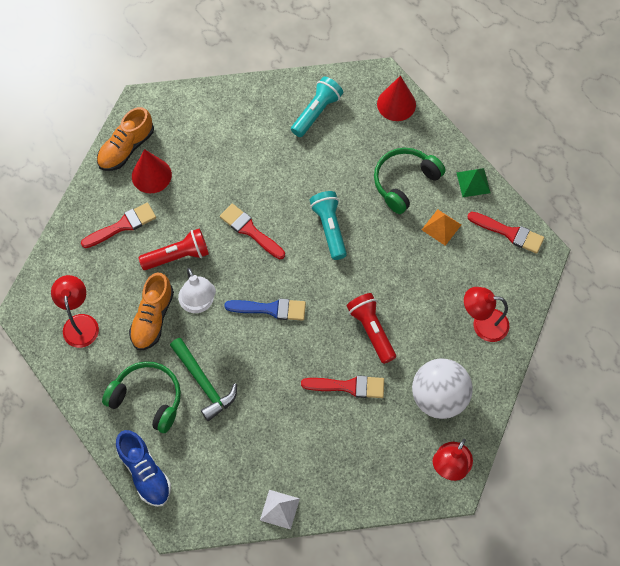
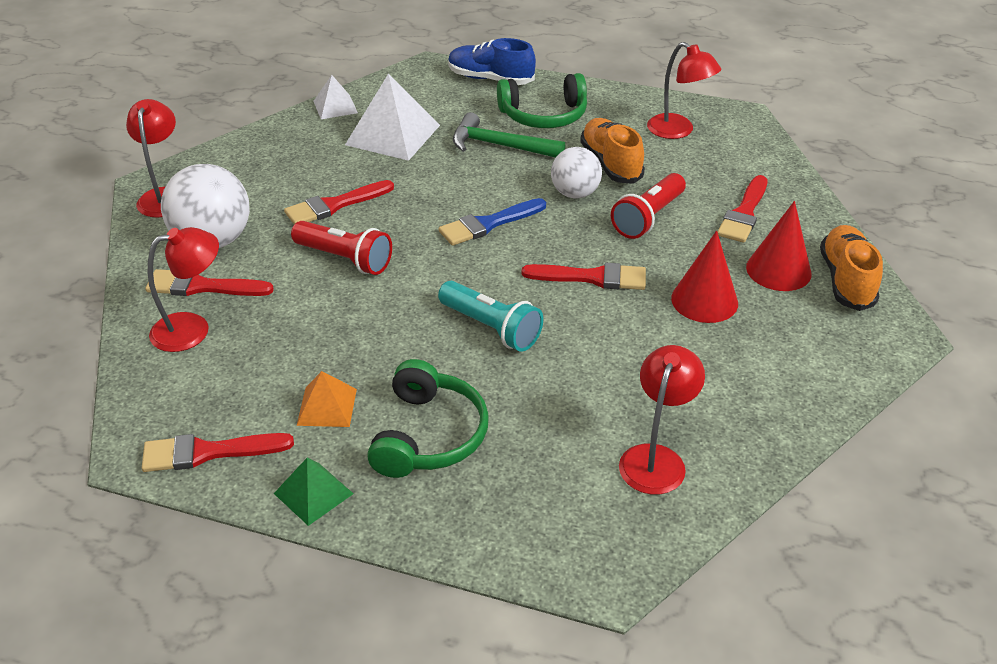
camera: 145 degrees right, 25 degrees down
(199, 304) = (575, 193): white lamp -> white ball
(263, 443) = (393, 134): none -> white pyramid
(316, 112) = (656, 458): turquoise flashlight -> red lamp
(396, 104) = (540, 546): red cone -> red cone (704, 300)
(463, 357) = (202, 286): none -> red brush

